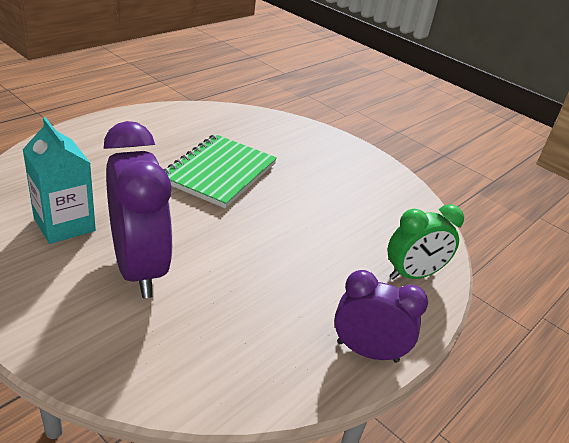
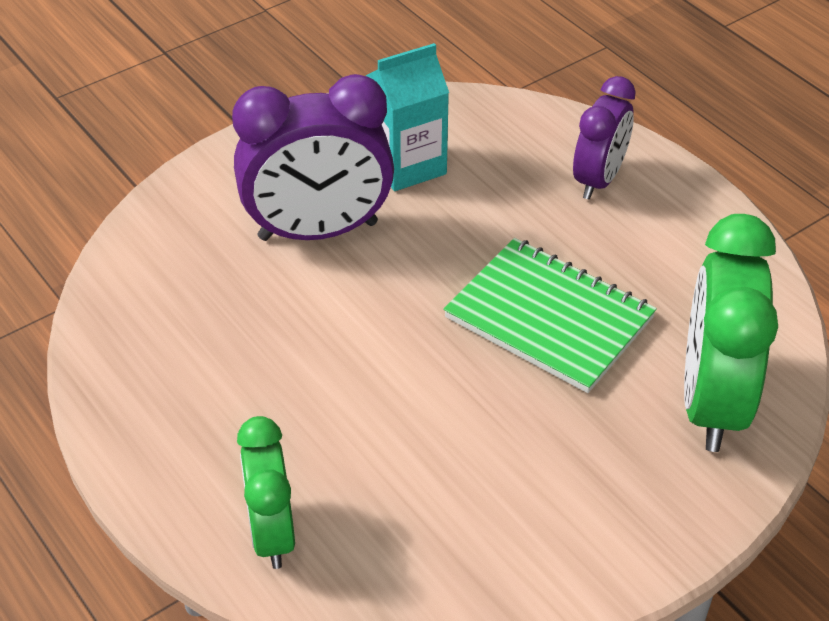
camera: 105 degrees right, 10 degrees up
(270, 132) = (711, 403): none -> green clock
(367, 351) = (134, 436): purple clock -> purple clock (599, 180)

